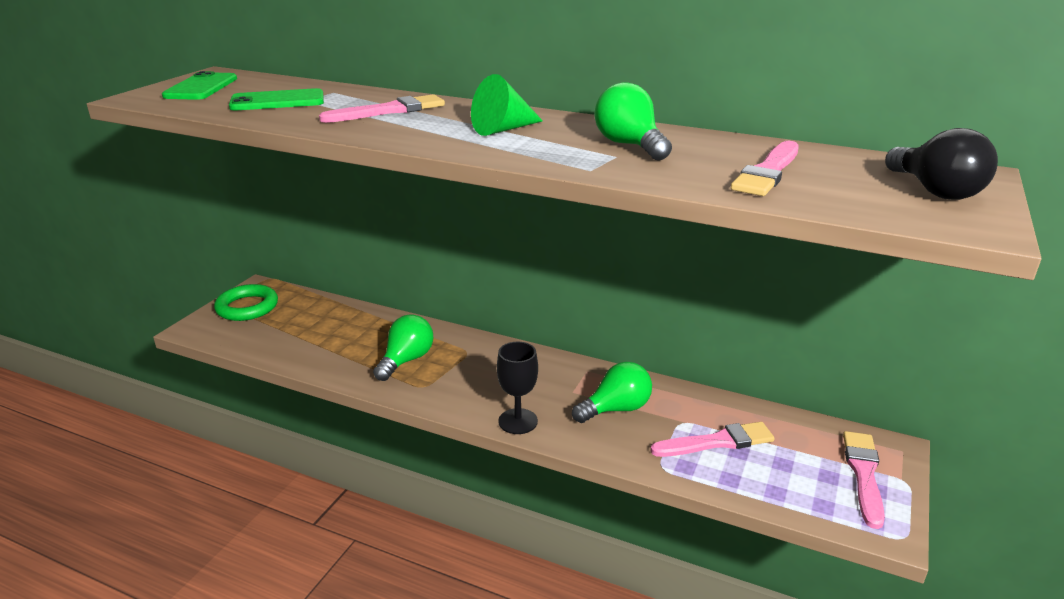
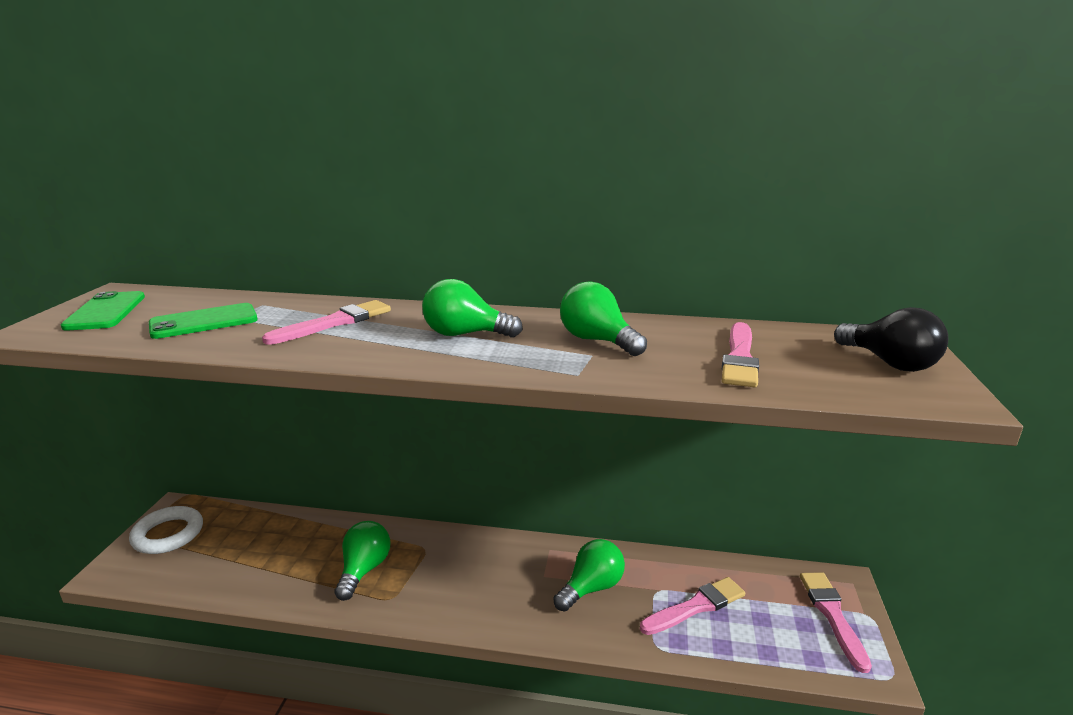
camera: 15 degrees left, 5 degrees down
(247, 307) = (168, 534): green ring -> white ring
(503, 129) = (465, 334): green cone -> green light bulb
(518, 421) = (501, 621): black goblet -> none

